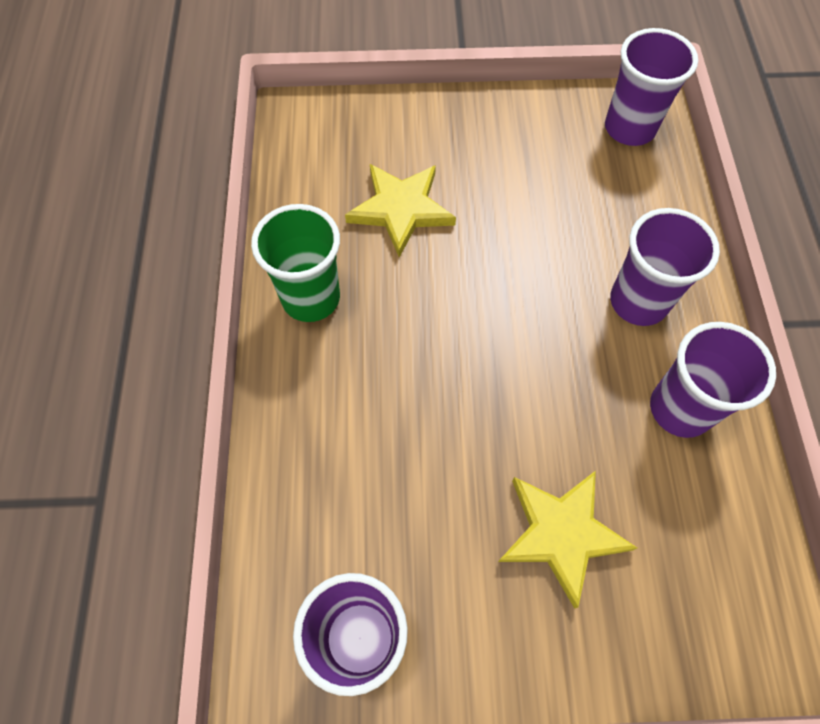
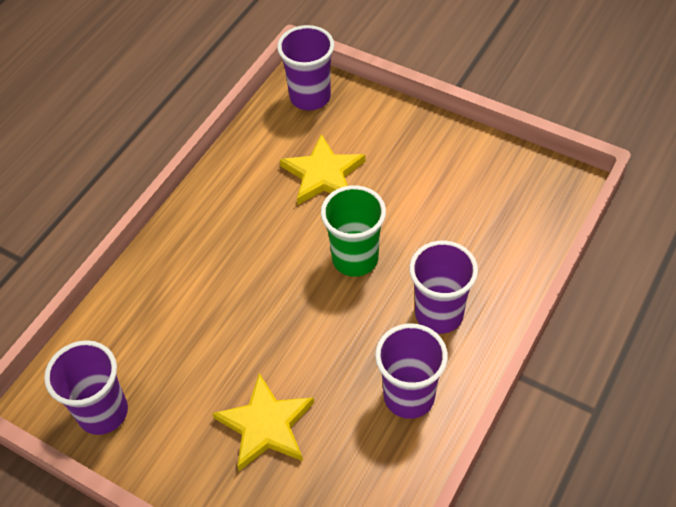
camera: 35 degrees right, 10 degrees down
(311, 298) = (222, 203): green cup -> green cup (355, 259)
(629, 128) = (536, 194): purple cup -> purple cup (310, 97)

